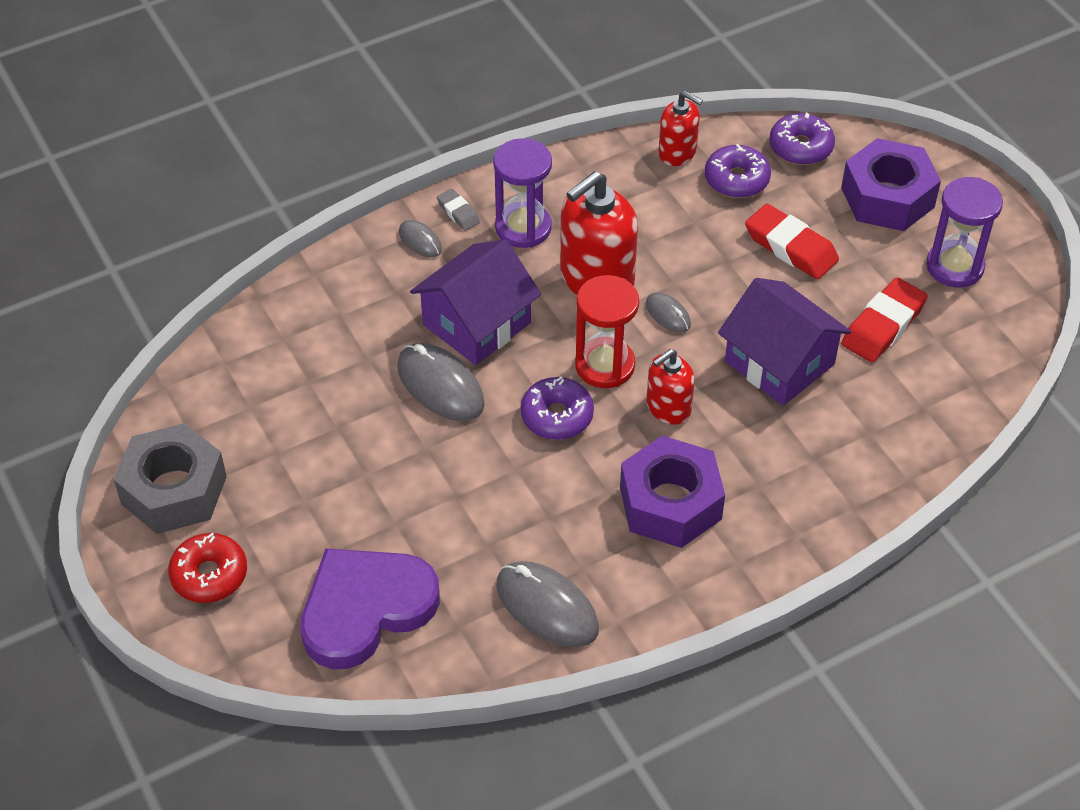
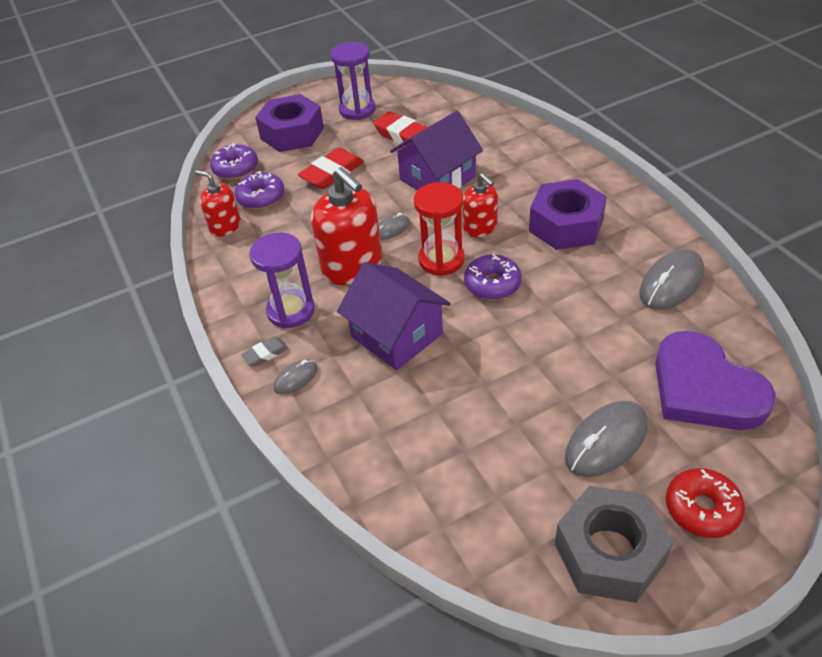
camera: 85 degrees left, 5 degrees down
(440, 386) = (465, 355): grey mouse -> grey mouse (606, 441)
(677, 152) = (225, 226): red soap dispenser -> red soap dispenser turned 90 degrees counterclockwise

